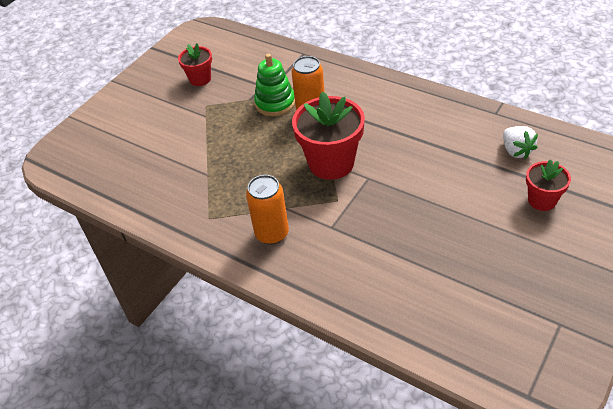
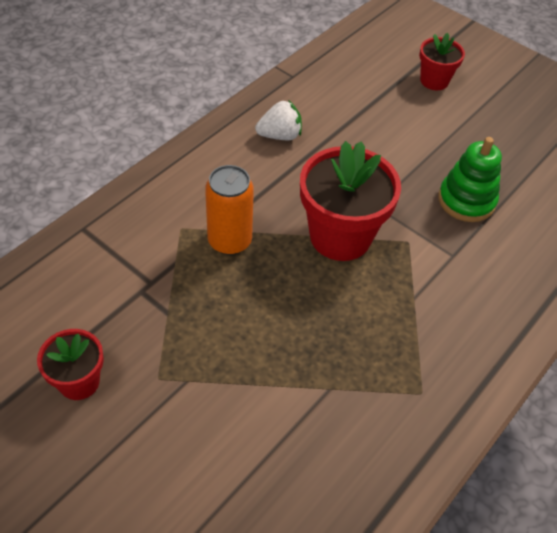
camera: 90 degrees left, 5 degrees up
(272, 233) = (458, 319): orange can -> none
(275, 103) = (191, 281): green stacking toy -> green stacking toy (466, 200)
(516, 151) = (359, 78): white strawberry -> white strawberry (280, 135)

